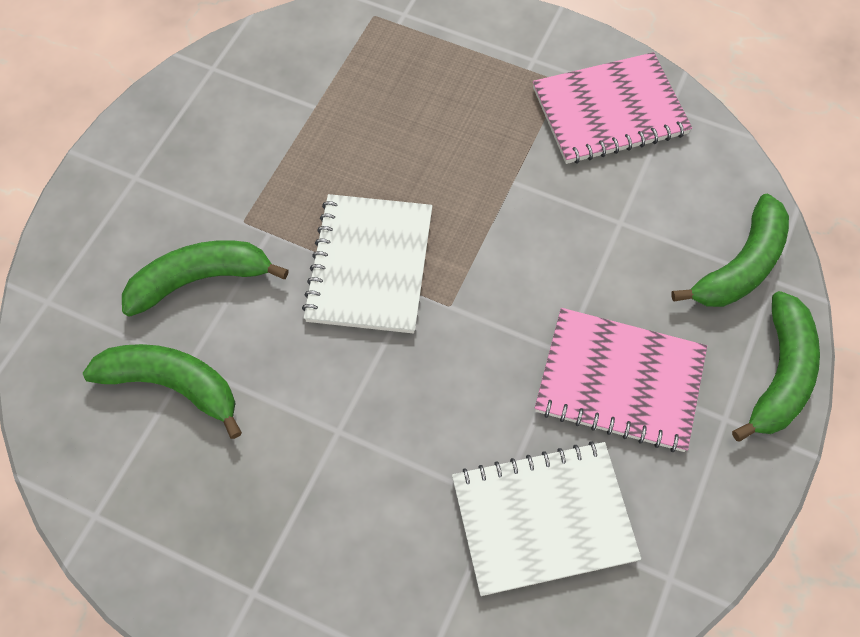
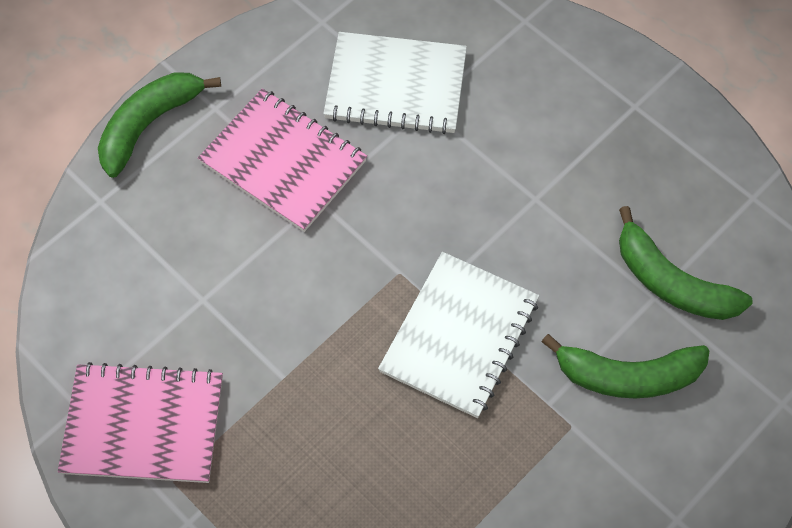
camera: 160 degrees left, 0 degrees up
(741, 266) = (120, 222): green banana -> none

